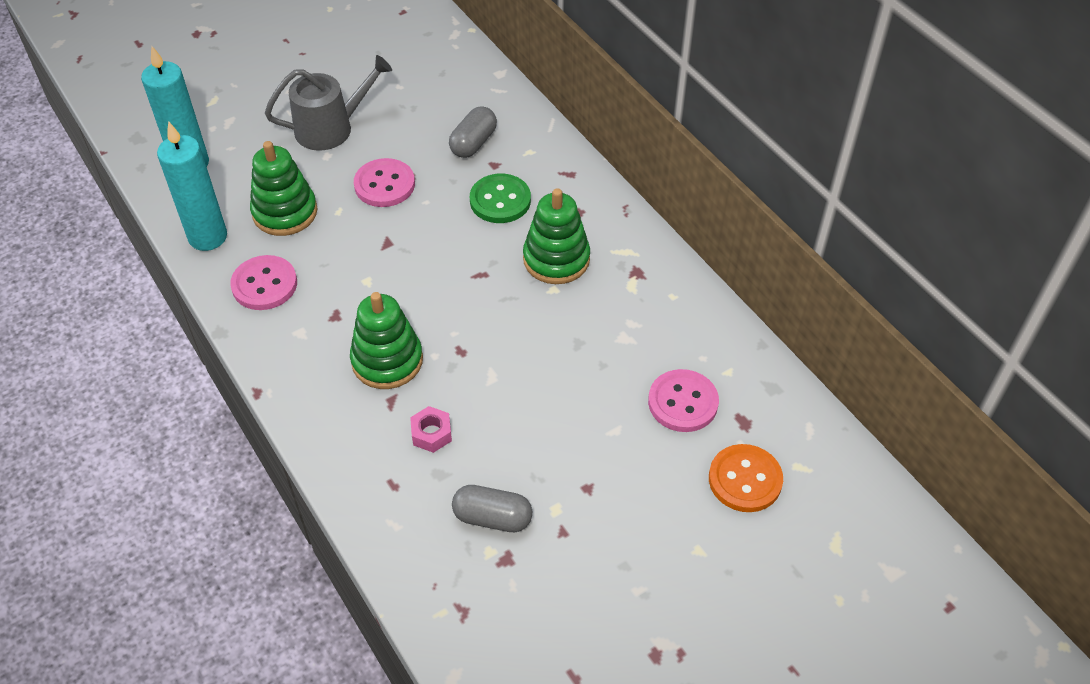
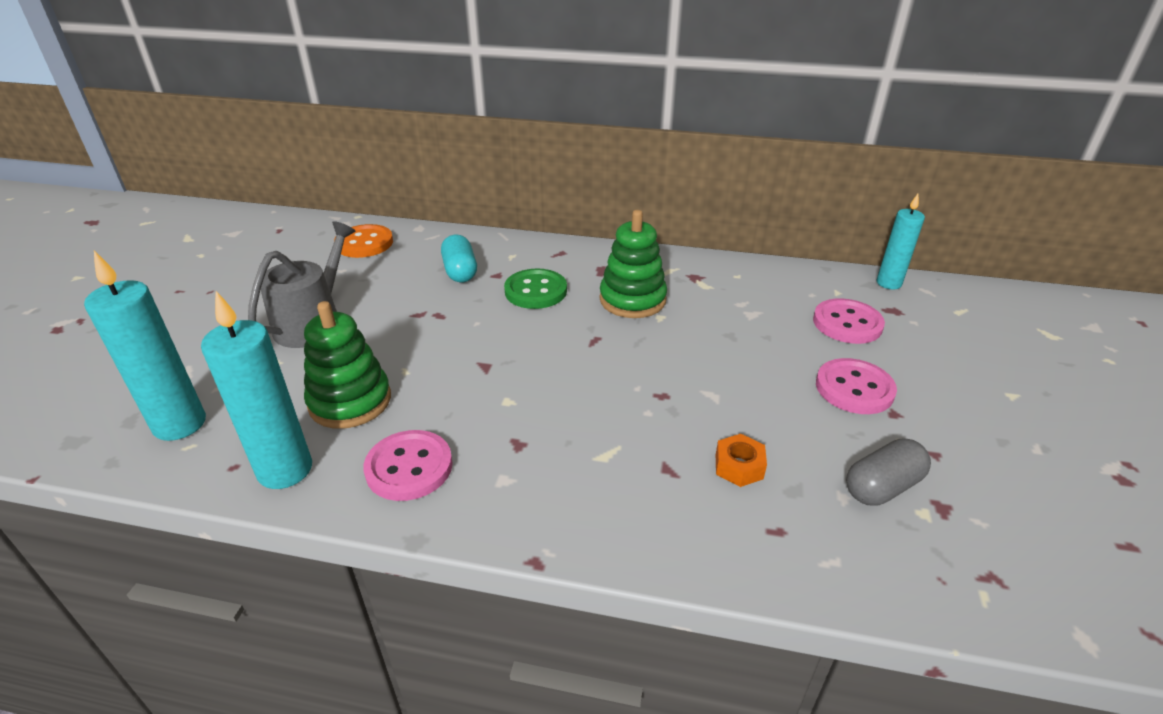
camera: 45 degrees left, 15 degrees down
(384, 185) = (423, 331): pink button -> pink button (854, 388)
(387, 360) = (617, 443): green stacking toy -> none
(431, 433) = (739, 466): pink nut -> orange nut
(473, 143) = (460, 271): grey capsule -> turquoise capsule
(745, 480) = (953, 338): orange button -> orange button (364, 243)
(788, 398) = (888, 283): none -> turquoise candle

